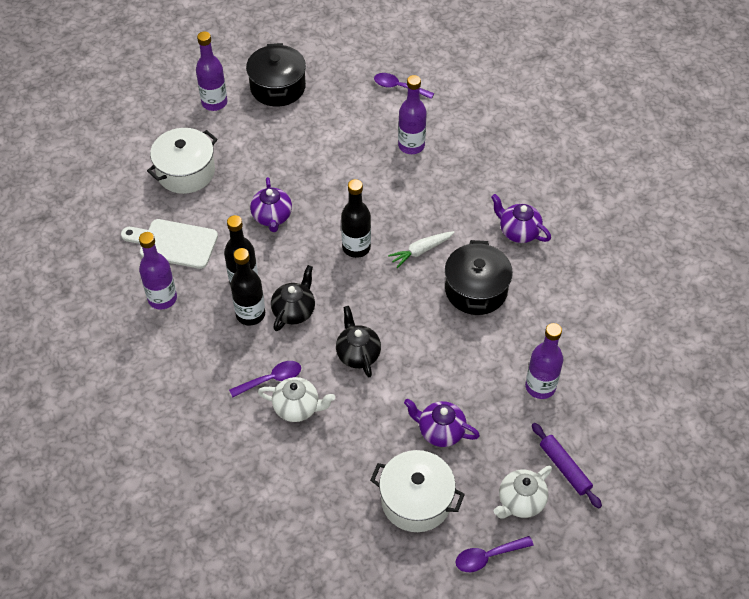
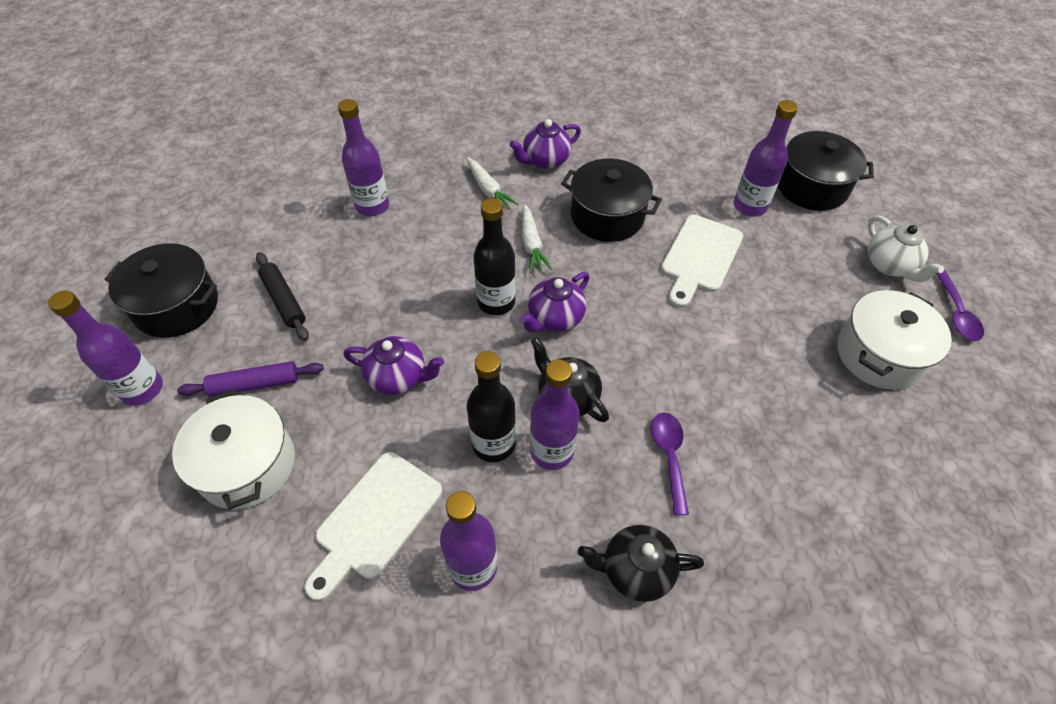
camera: 70 degrees left, 0 degrees up
(250, 314) = (551, 451): black bottle -> purple bottle
(297, 407) = (722, 438): white teapot -> none
(305, 135) = (284, 300): none -> black rolling pin
(358, 354) = (658, 348): black teapot -> black teapot (635, 570)
(399, 87) = (276, 190): purple spoon -> none
(440, 431) = (789, 304): purple teapot -> purple teapot (555, 318)
(461, 362) = (700, 257): none -> white cutting board
(464, 206) = (488, 190): none -> white carrot
(564, 468) = (852, 220): purple rolling pin -> purple rolling pin (255, 384)
(592, 431) = (811, 187): none -> black pot

